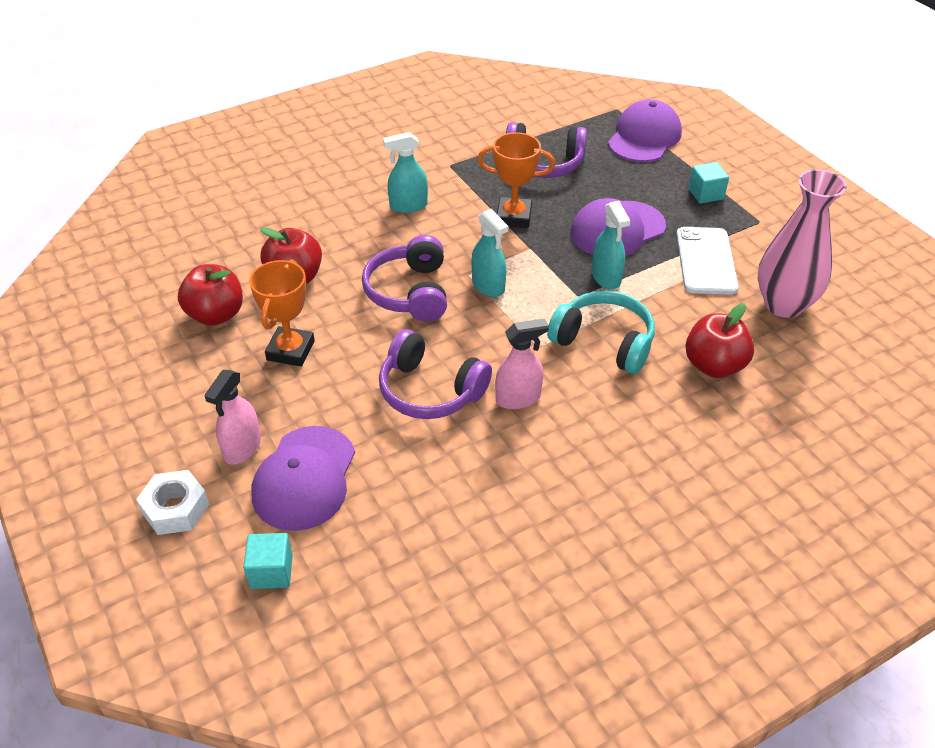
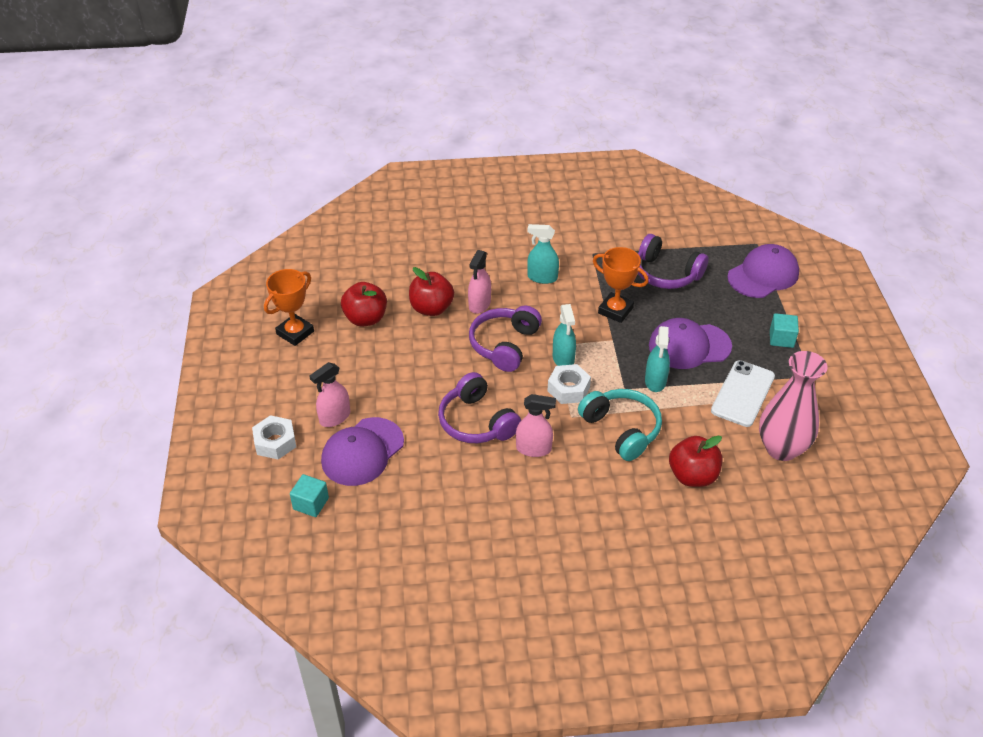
camera: 25 degrees right, 0 degrees up
(290, 350) = (400, 361): orange trophy -> orange trophy (295, 333)
(352, 256) = (479, 304): none -> pink spray bottle
(515, 317) = (568, 389): none -> white nut

